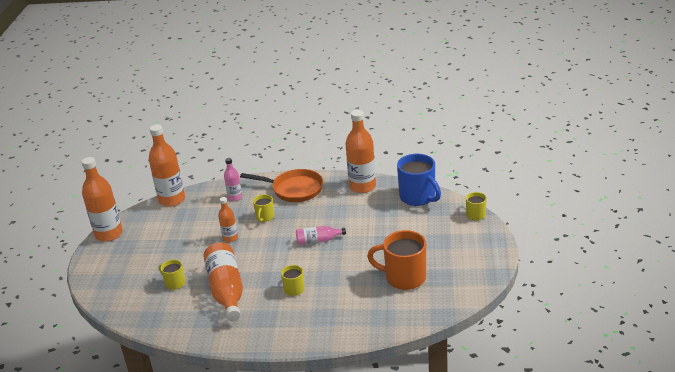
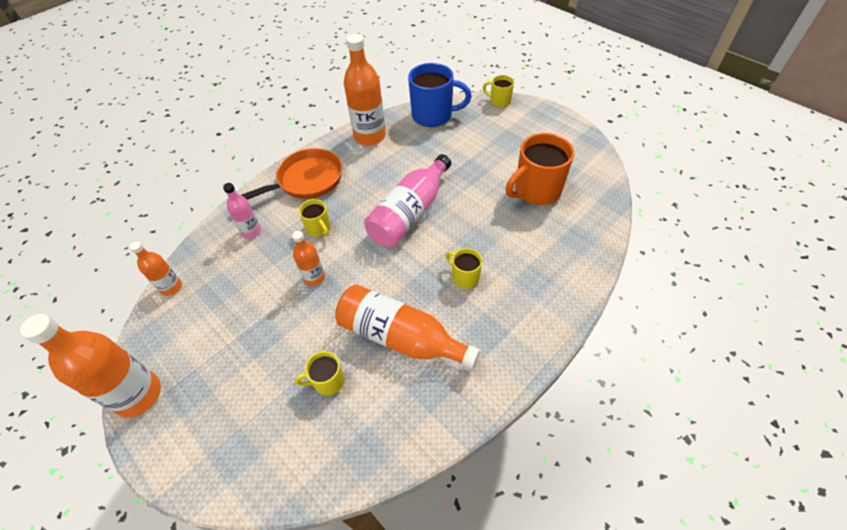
camera: 50 degrees left, 20 degrees up
(172, 200) = (171, 287): orange bottle -> orange bottle, size x0.54
(318, 240) = (410, 212): pink bottle -> pink bottle, size x1.87

